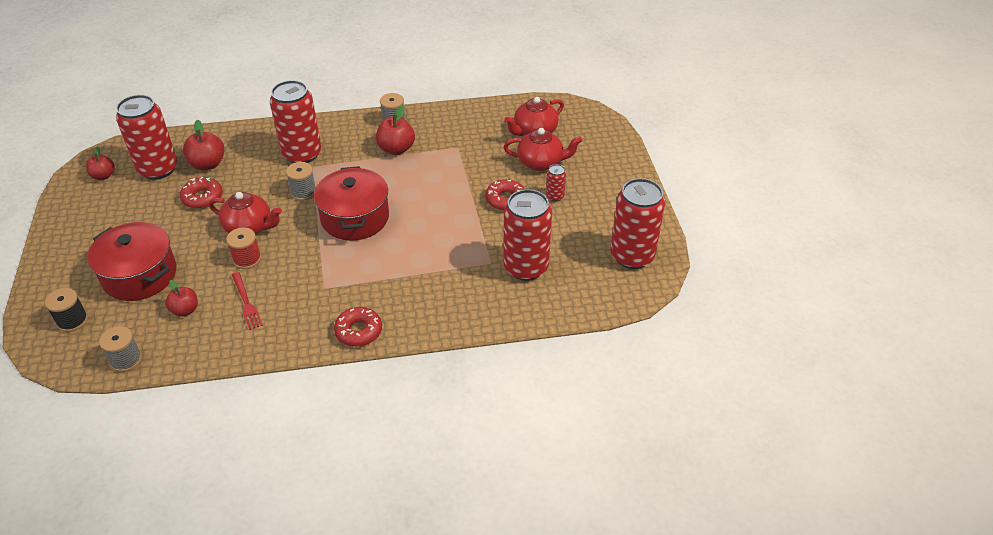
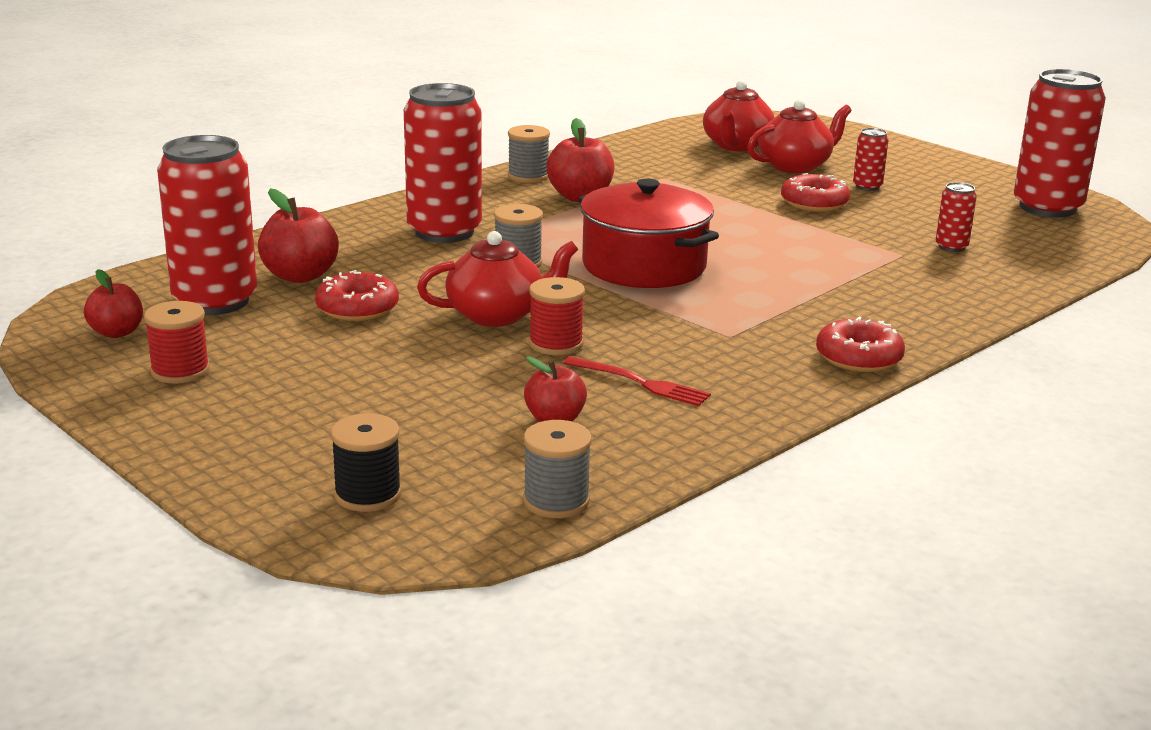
camera: 35 degrees left, 20 degrees down
(97, 212) = (180, 371): none -> red spool
(140, 275) = (400, 410): red pot -> none
(526, 267) = (951, 247): red can -> red can, size x0.44

